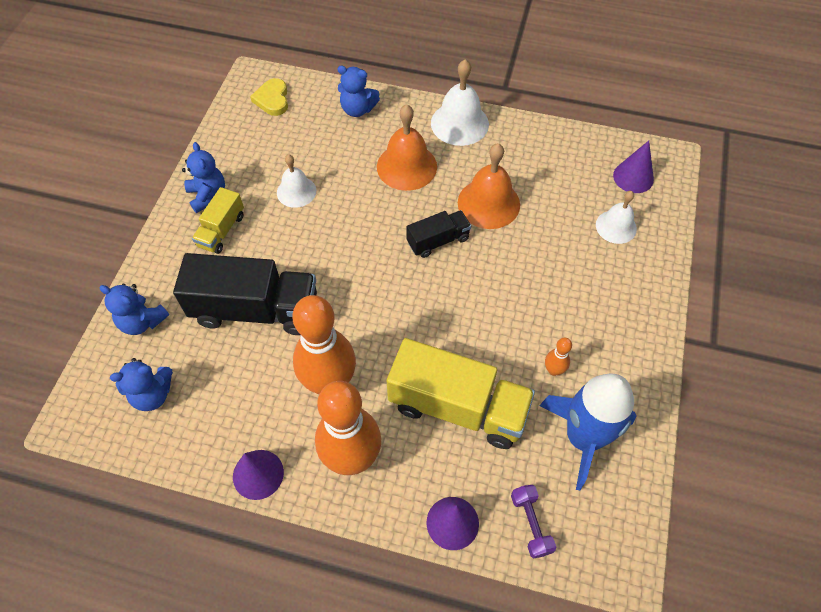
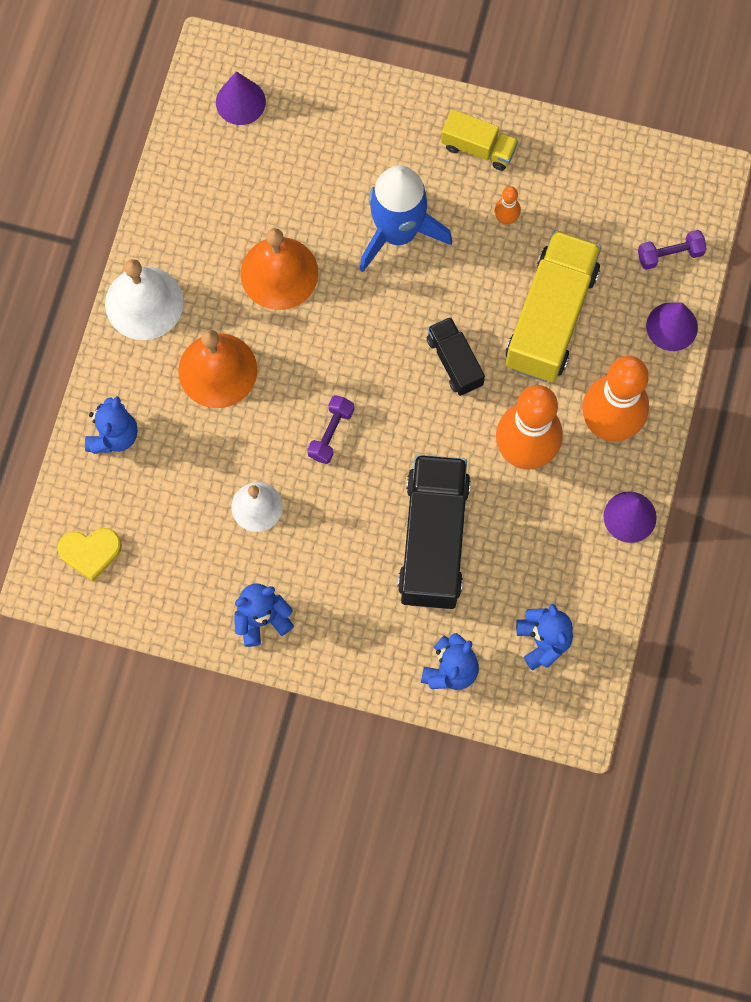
camera: 90 degrees left, 15 degrees up
(221, 230) = (318, 594): yellow truck -> yellow truck (478, 148)
(353, 238) = (331, 433): none -> purple dumbbell
(438, 241) = (335, 333): black truck -> black truck (454, 361)
(583, 438) = (581, 197): blue rocket -> blue rocket (398, 232)
(616, 226) = (316, 131): white bell -> none

